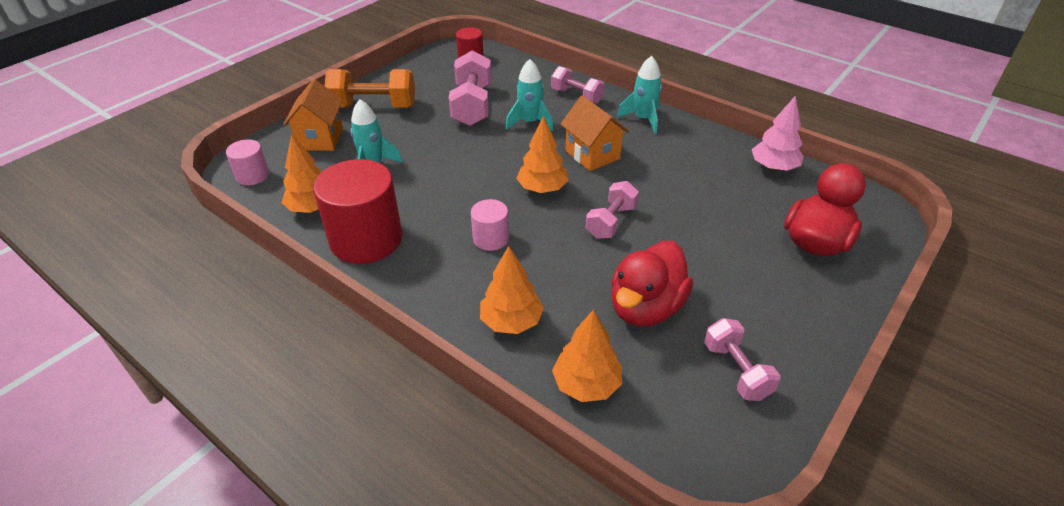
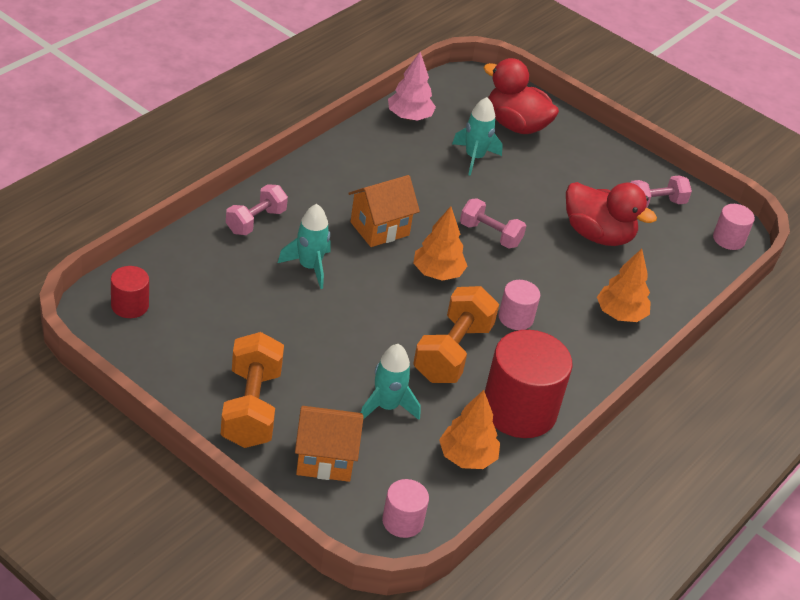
camera: 95 degrees left, 0 degrees up
(438, 198) = (452, 352): none -> orange dumbbell
(472, 106) = (263, 313): pink dumbbell -> none
(586, 384) = (678, 280): orange tree -> none
(643, 119) = (314, 180): turquoise rocket -> turquoise rocket (474, 158)
(696, 457) = (728, 239): none -> pink cylinder

